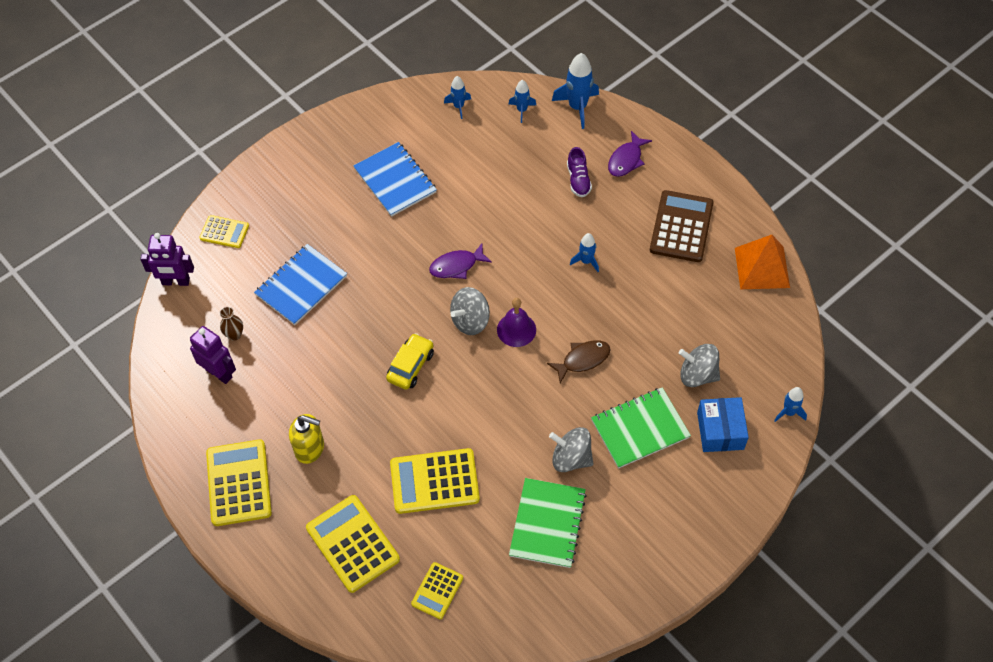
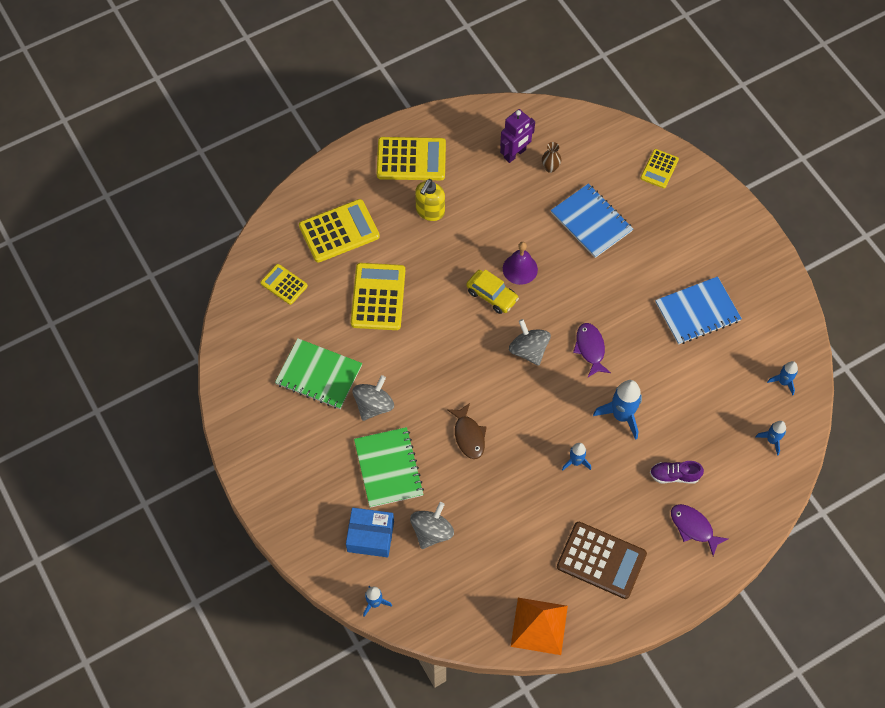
camera: 100 degrees right, 5 degrees up
(176, 282) = (612, 129): purple robot -> none
(516, 329) = (512, 386): purple bell -> purple bell (520, 269)
(577, 107) = (769, 495): blue rocket -> blue rocket (621, 415)

